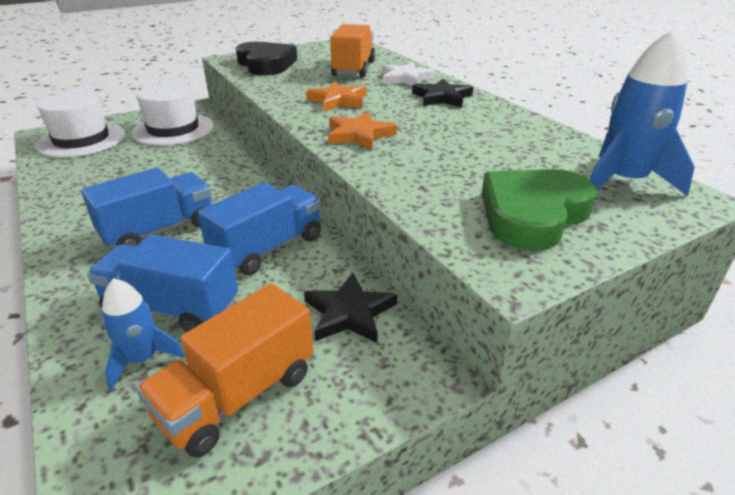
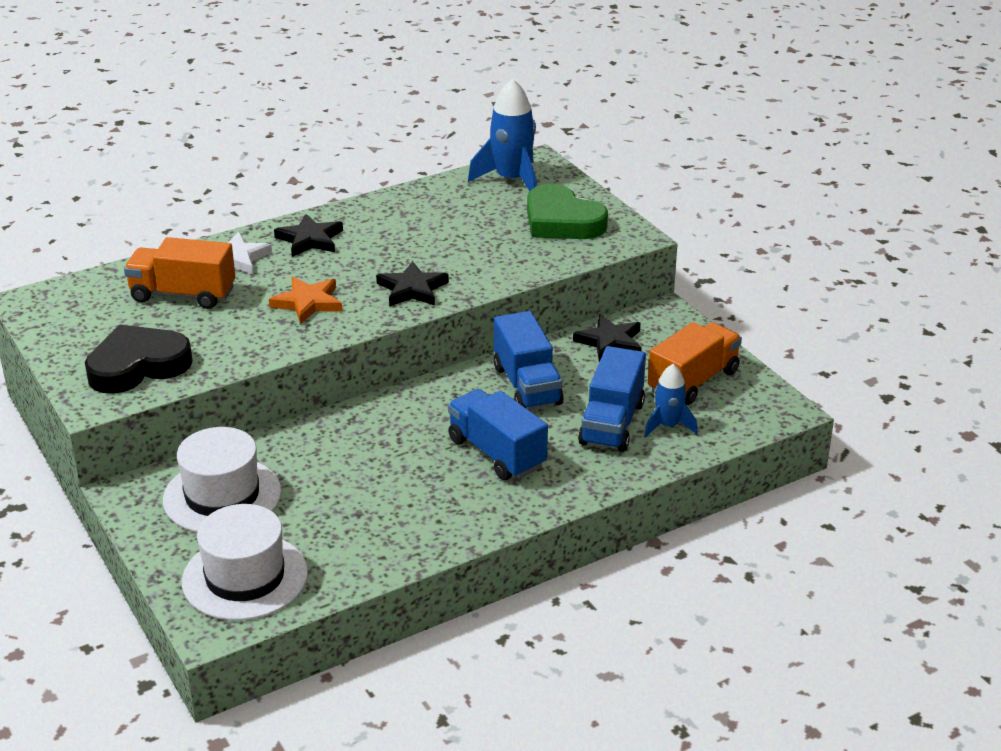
camera: 90 degrees left, 0 degrees up
(238, 395) = (693, 381): orange truck -> orange truck turned 90 degrees counterclockwise
(268, 248) = (527, 385): blue truck -> blue truck turned 150 degrees counterclockwise
(359, 135) = (412, 289): orange star -> black star

